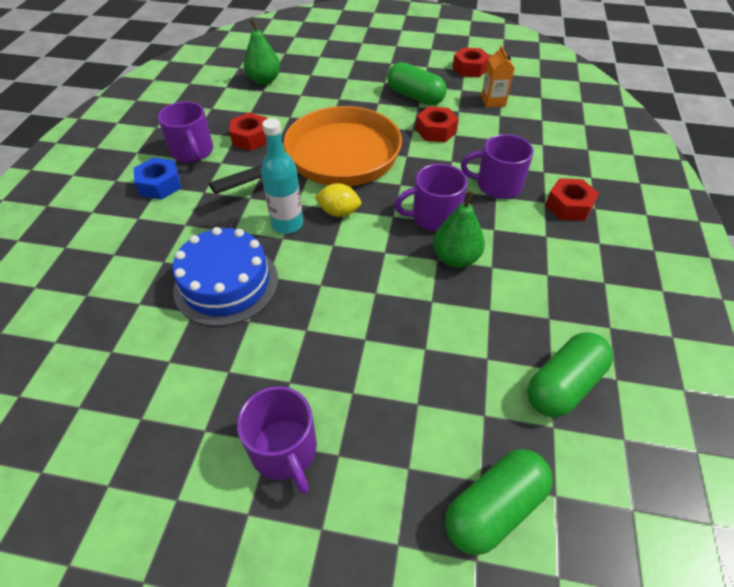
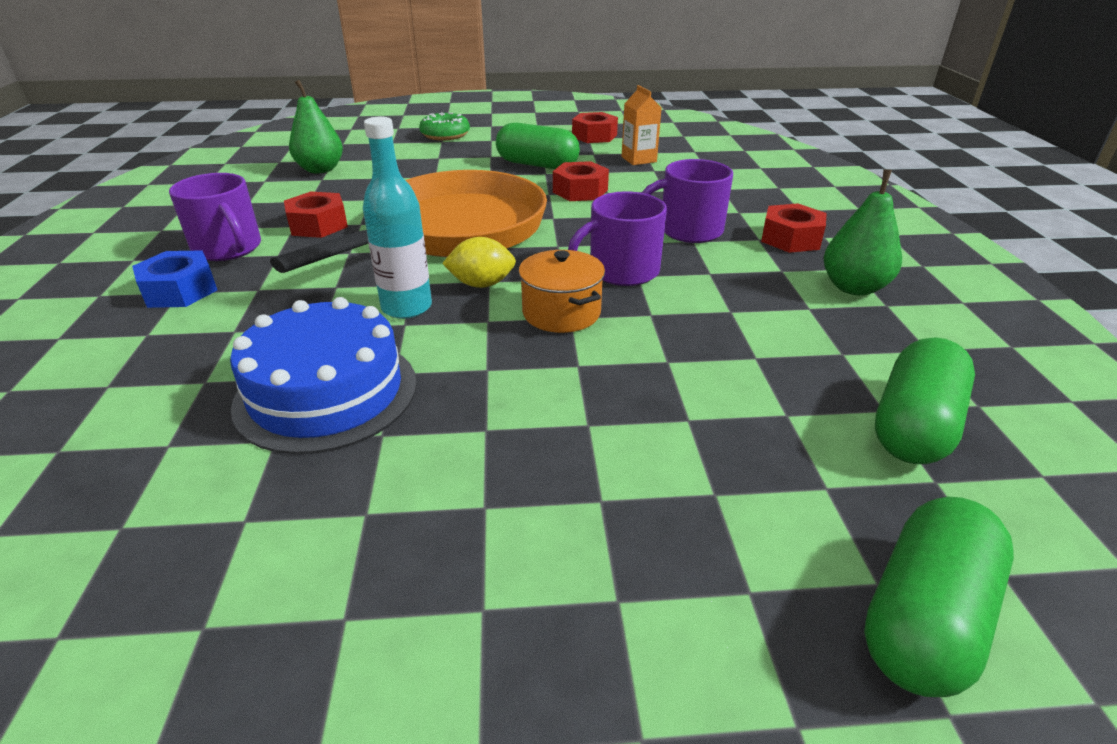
camera: 15 degrees left, 15 degrees down
(284, 450) = (515, 616): purple mug -> none
(359, 53) = (445, 135): none -> green donut
(380, 247) = (561, 313): none -> orange pot
(455, 258) = (675, 309): green pear -> green pear (853, 287)

